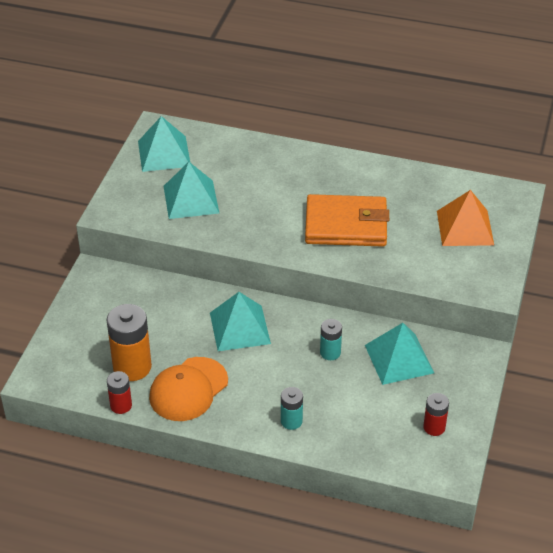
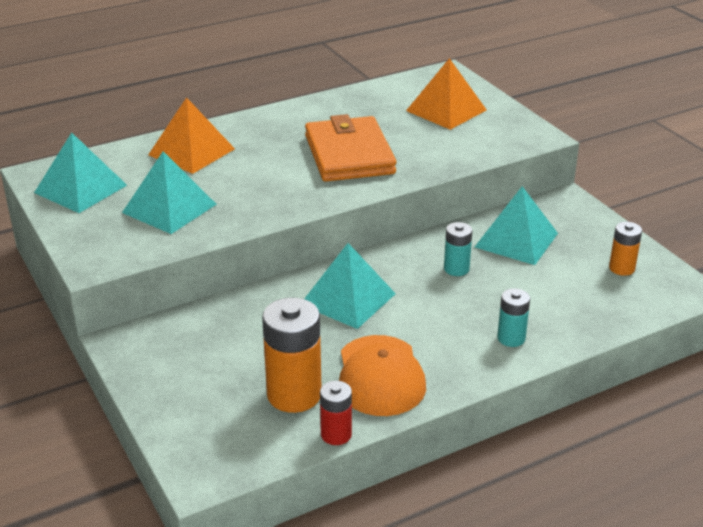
camera: 45 degrees left, 10 degrees down
(257, 162) = (191, 152): none -> orange pyramid
(346, 225) = (349, 155): orange wallet -> orange wallet turned 60 degrees counterclockwise
(434, 427) = (621, 268): red battery -> orange battery

